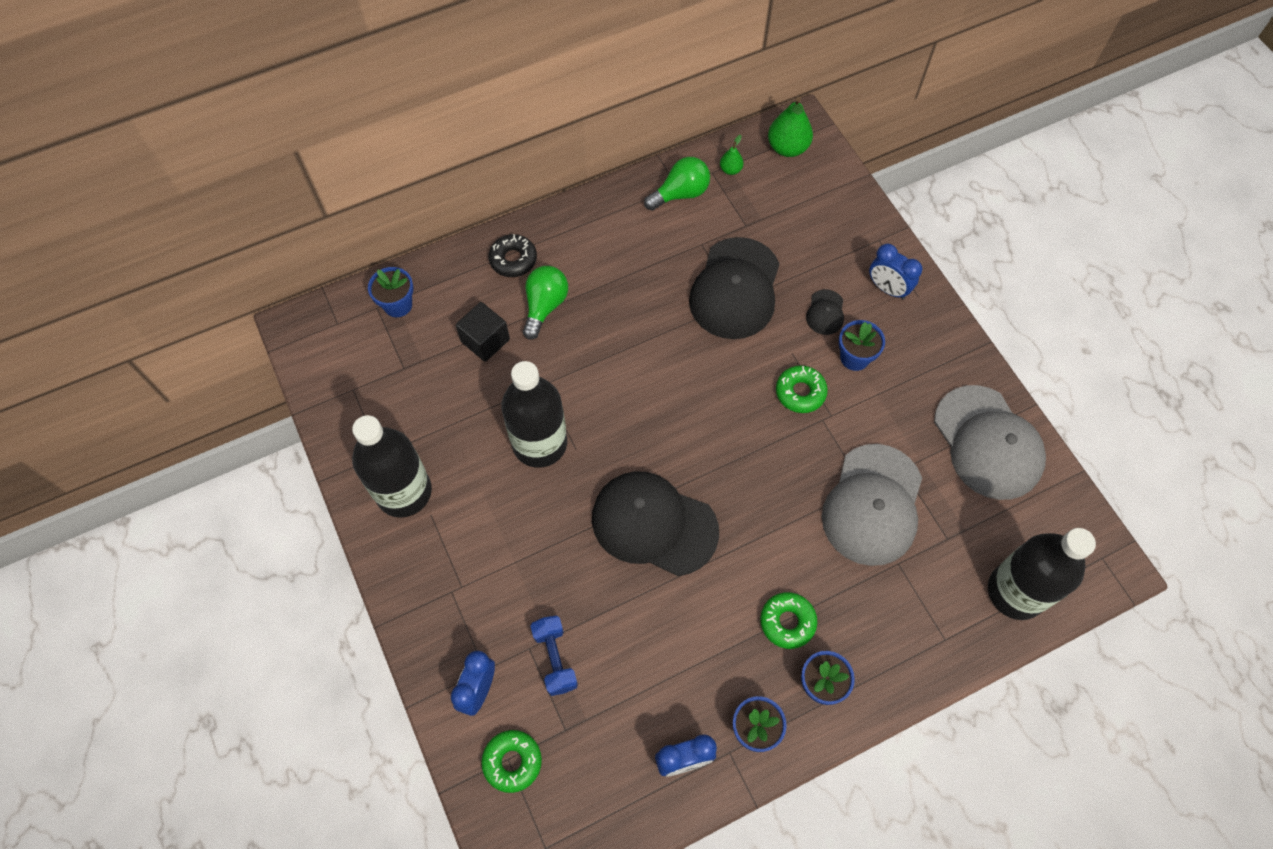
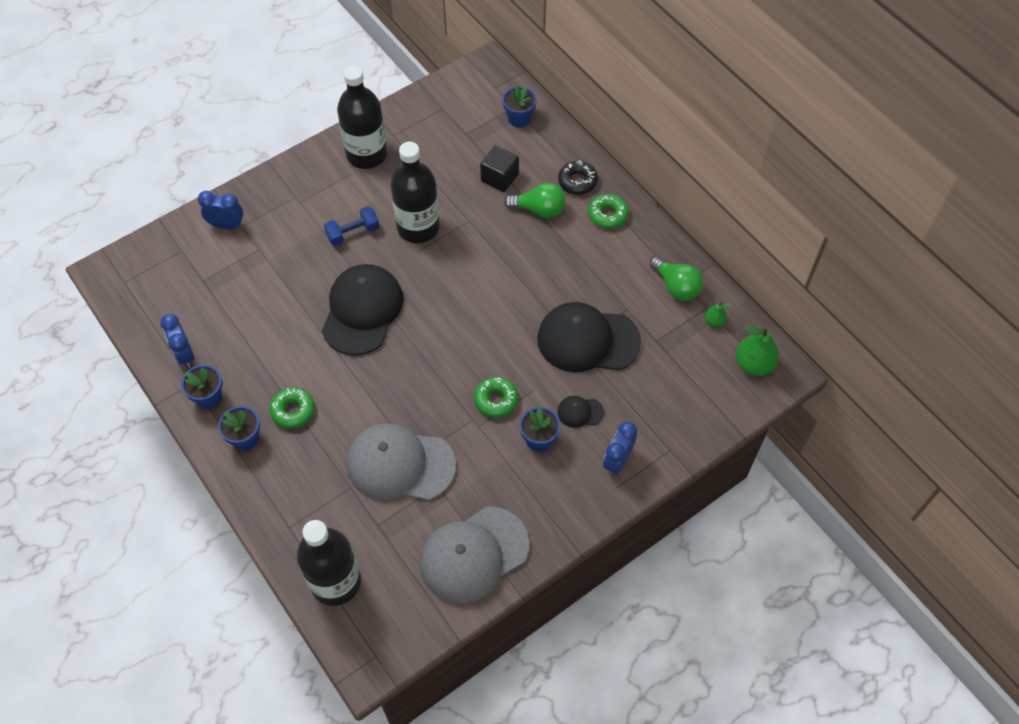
camera: 80 degrees right, 5 degrees down
(512, 762) = (179, 253): green donut -> green donut (608, 215)
(555, 658) = (252, 265): blue dumbbell -> blue dumbbell (353, 233)

